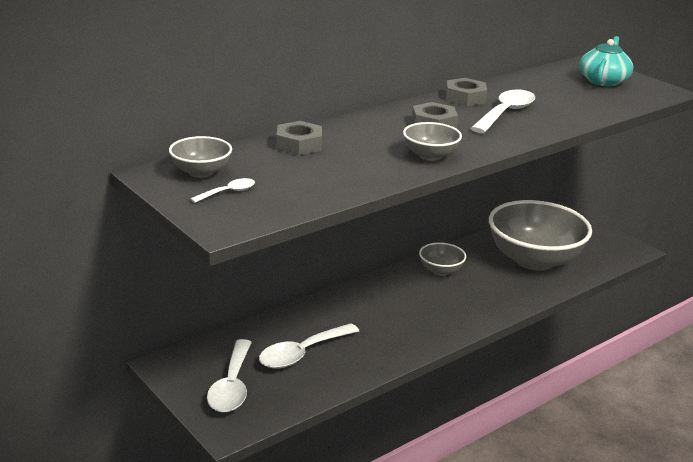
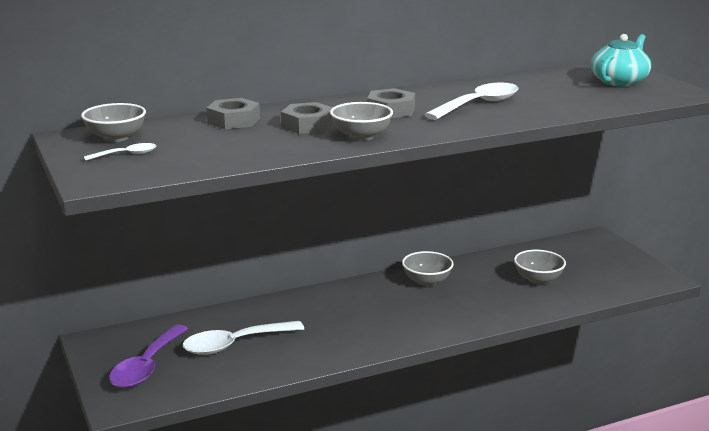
camera: 15 degrees right, 5 degrees down
(232, 386) = (147, 366): white spoon -> purple spoon
(465, 98) = (446, 90): grey nut -> grey nut (308, 125)
(534, 260) = (538, 279): grey bowl -> grey bowl, size x0.45

